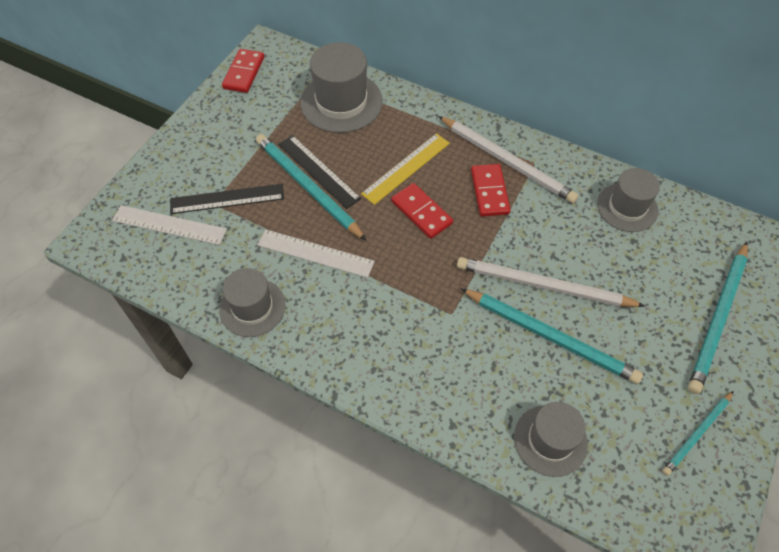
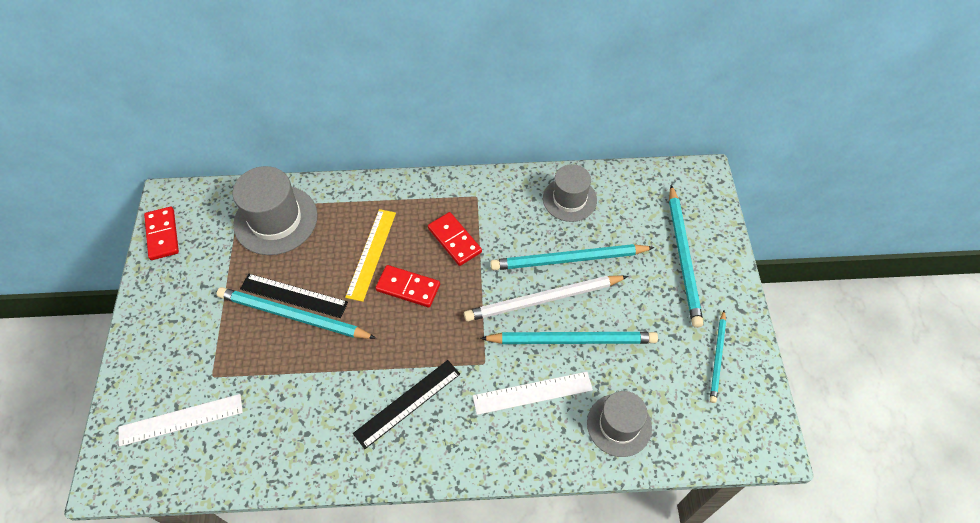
camera: 30 degrees left, 0 degrees up
(227, 199) = (222, 365): black ruler -> black ruler (407, 403)
(252, 307) = (310, 453): grey hat -> none
(315, 253) = (337, 373): white ruler -> white ruler (532, 393)
(507, 161) = (453, 206): white pencil -> none
(591, 262) = (568, 259): none -> turquoise pencil

